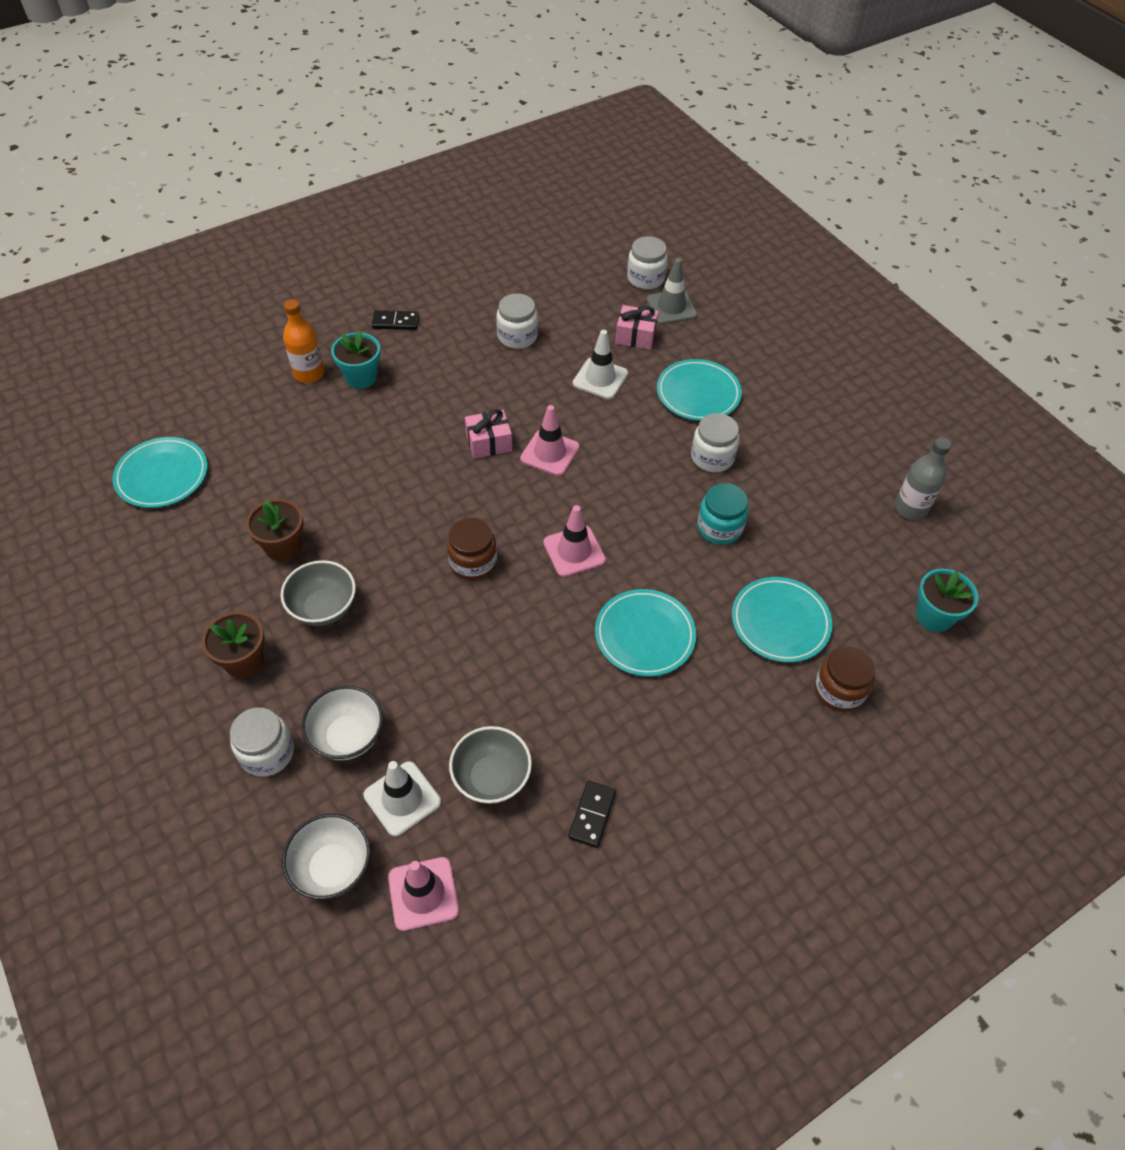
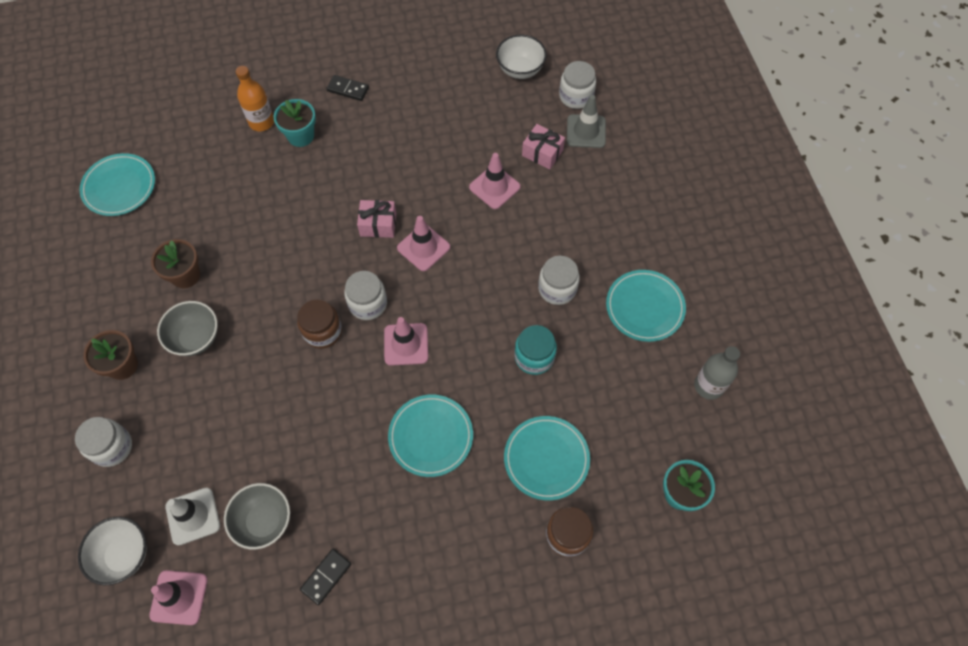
camera: 20 degrees right, 10 degrees up
(348, 737) = (173, 452): white bowl -> white bowl (520, 69)
(517, 336) = (442, 128): white jar -> white jar (368, 303)
(600, 378) = (494, 187): white traffic cone -> pink traffic cone
(698, 393) = (572, 223): turquoise plate -> turquoise plate (644, 307)

